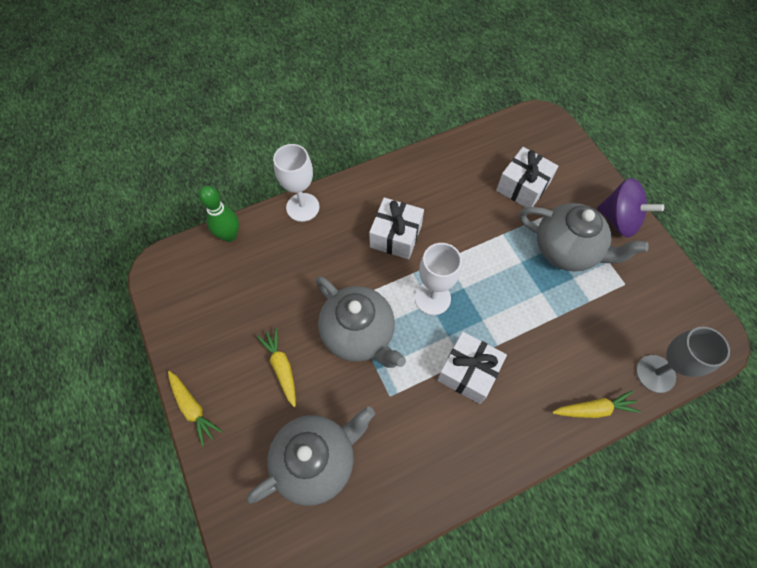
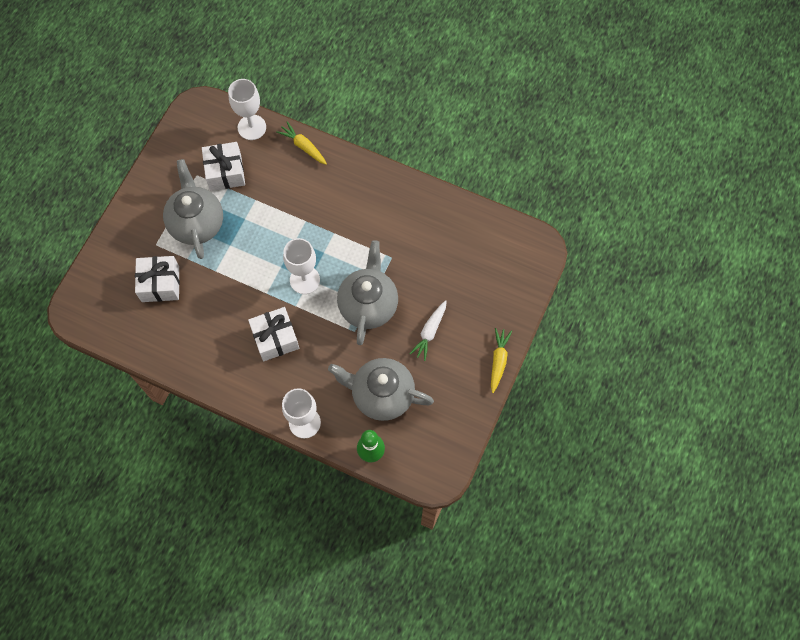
camera: 130 degrees left, 5 degrees up
(281, 367) = (430, 332): yellow carrot -> white carrot
(316, 460) = (462, 267): grey teapot -> grey teapot (381, 395)
(468, 372) = (338, 225): white gift -> white gift (225, 172)
(619, 220) = (142, 205): purple spinning top -> none
(655, 373) = (252, 127): grey goblet -> white goblet

